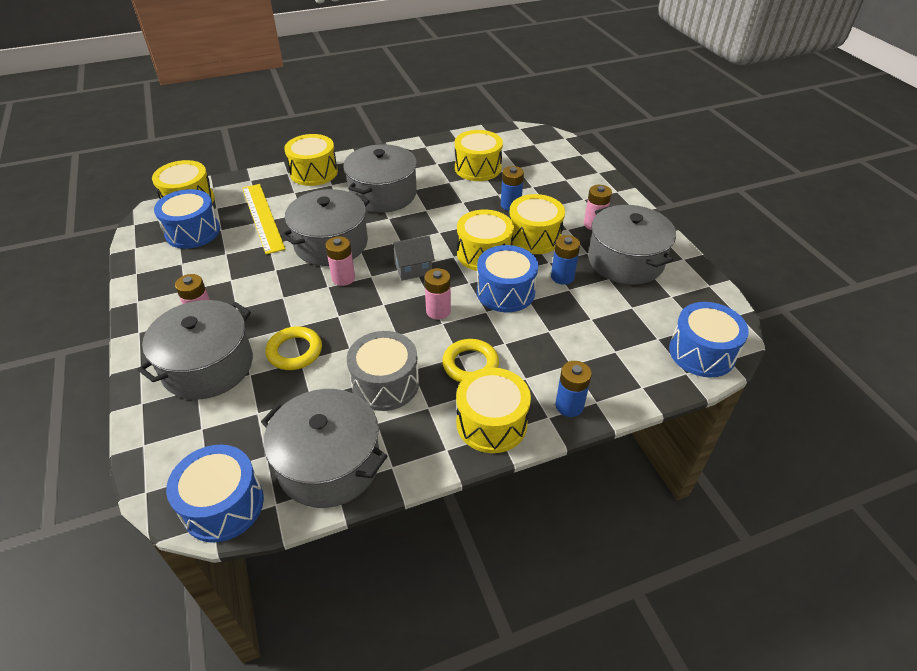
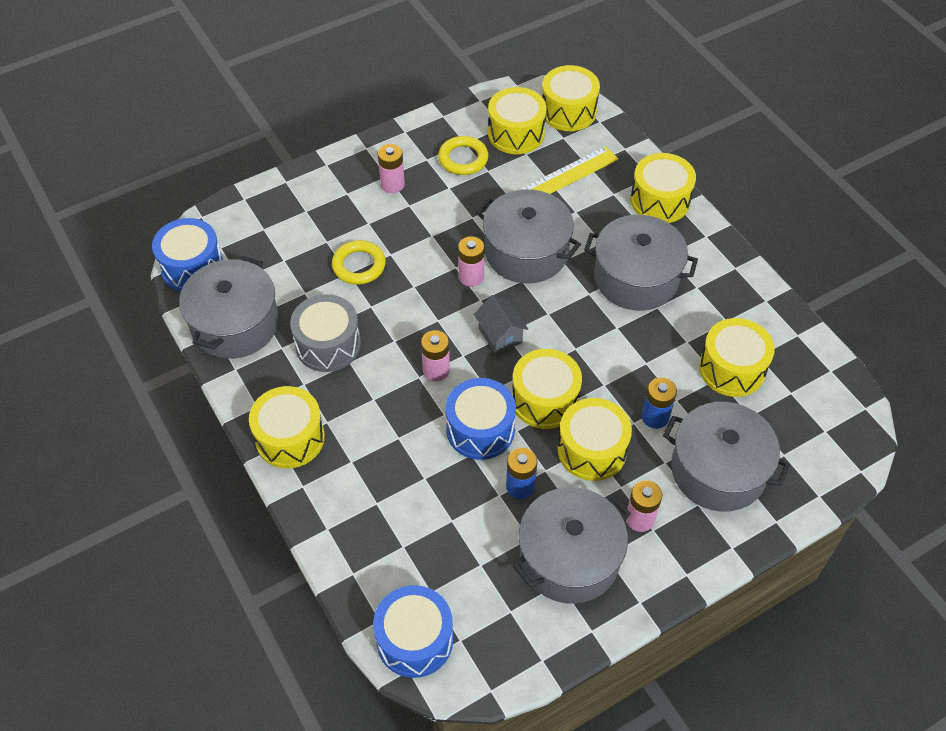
camera: 80 degrees right, 10 degrees up
(193, 232) = (516, 133): blue drum -> yellow drum
(208, 366) = (332, 209): grey pot -> grey pot (718, 470)
(470, 364) = (362, 410): yellow ring -> yellow ring (463, 159)
(569, 406) = (318, 504): blue battery -> none

